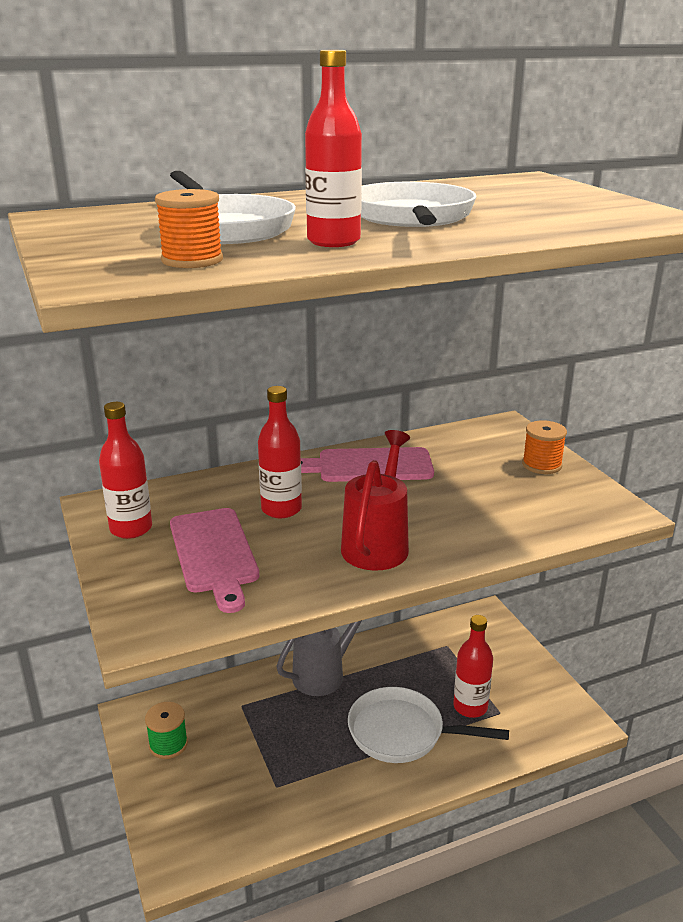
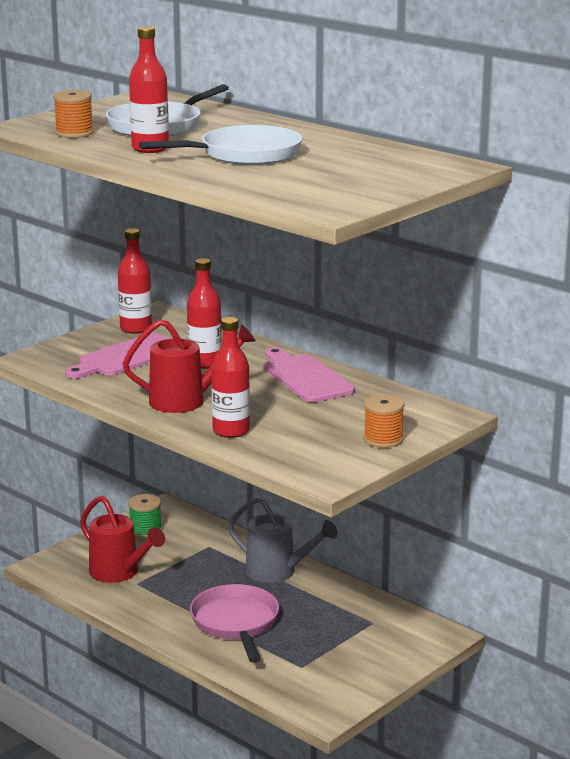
camera: 65 degrees right, 5 degrees down
(243, 795) = (119, 573): none -> red watering can
(402, 732) = (236, 623): white pan -> pink pan
(470, 707) = (296, 650): red bottle -> red bottle (231, 431)

